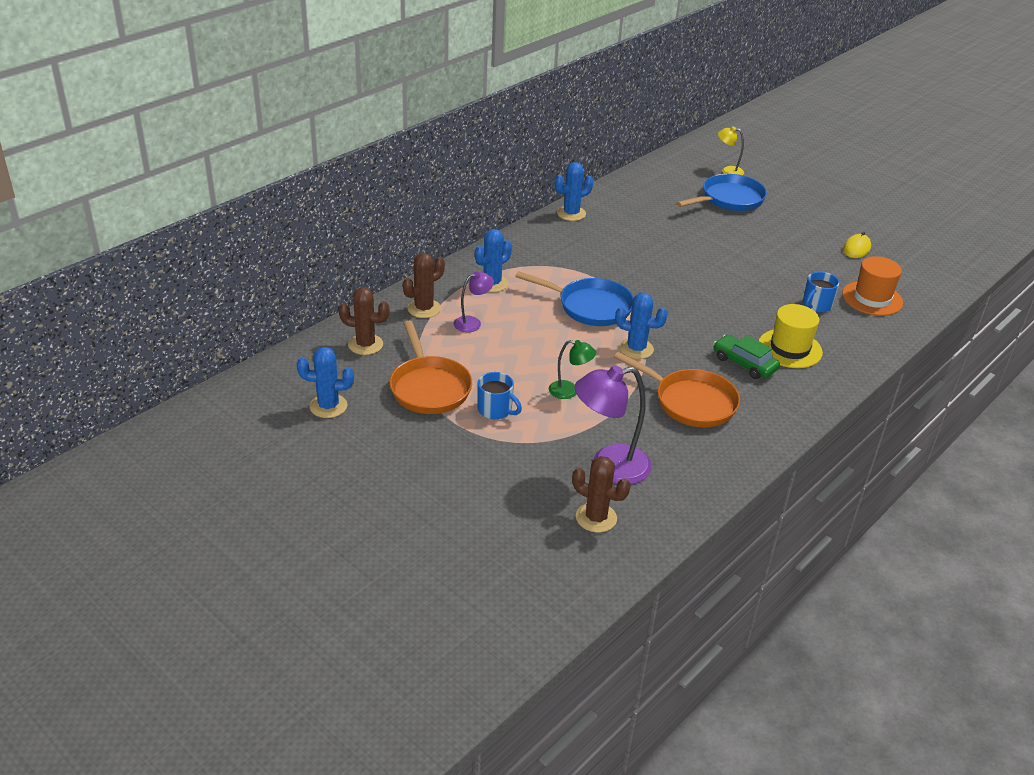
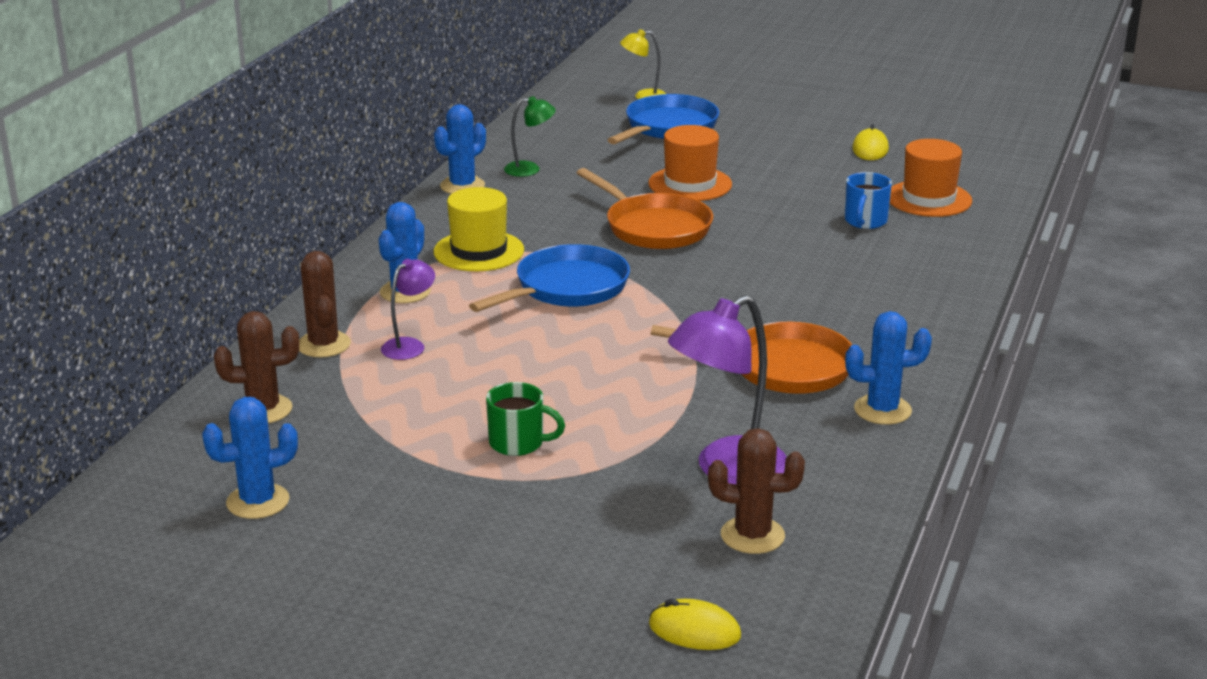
camera: 20 degrees left, 10 degrees down
(424, 308) = (323, 345): brown cactus -> brown cactus turned 45 degrees counterclockwise
(429, 387) = (399, 439): orange pan -> orange pan (653, 227)
(495, 410) = (518, 443): blue mug -> green mug
(521, 572) = (694, 630): none -> yellow mouse
(569, 391) = (608, 395): green lamp -> green lamp (530, 169)
(590, 306) = (566, 288): blue pan -> blue pan turned 45 degrees counterclockwise
(636, 349) = (665, 323): blue cactus -> blue cactus (882, 410)
(716, 247) = (690, 184): none -> orange hat
(744, 363) = (821, 307): green car -> none
(790, 348) = (867, 276): yellow hat -> yellow hat (479, 251)

